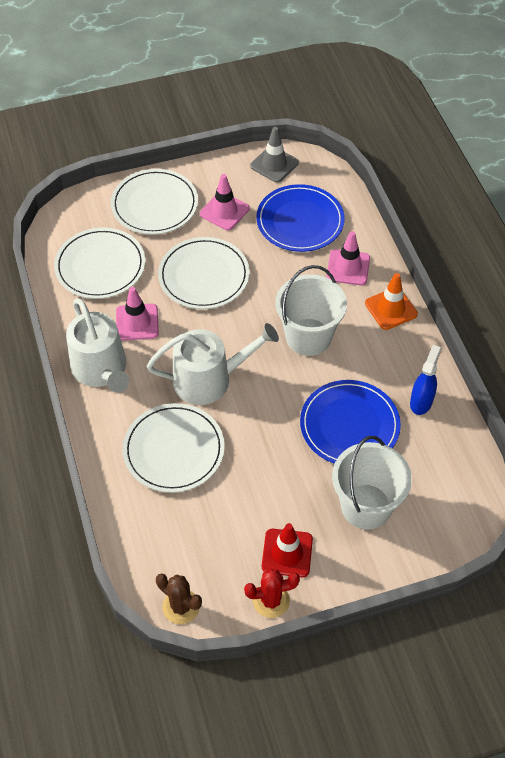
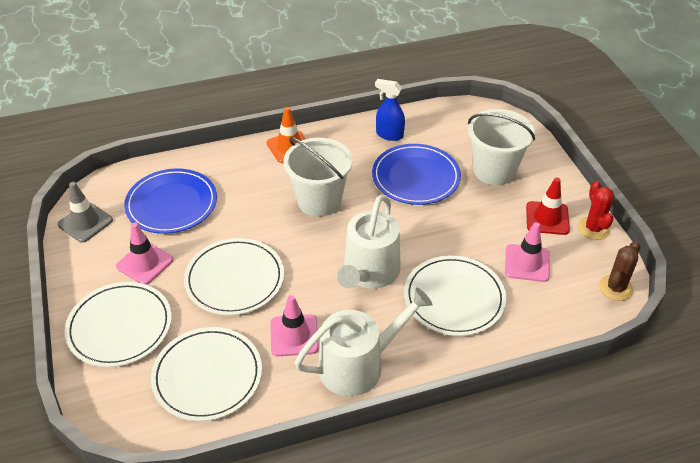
camera: 90 degrees left, 10 degrees down
(209, 379) = (369, 272): white watering can -> white watering can turned 150 degrees counterclockwise
(348, 267) = (238, 172): pink traffic cone -> pink traffic cone (527, 263)

